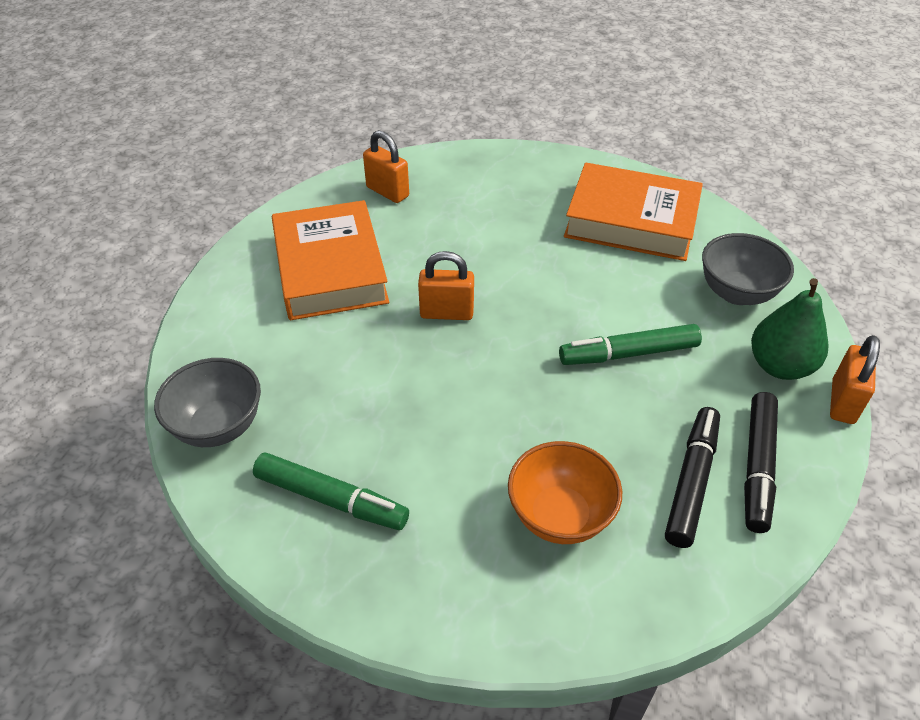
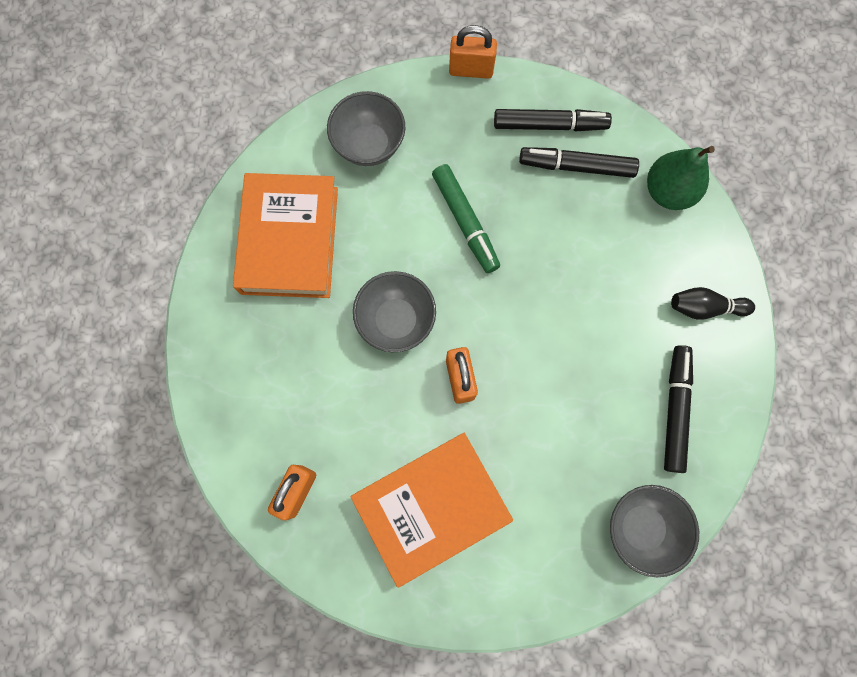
camera: 105 degrees left, 30 degrees up
(331, 498) = (674, 410): green marker -> black marker
(451, 577) = (704, 307): none -> black bowling pin
(526, 278) = (396, 320): none -> grey bowl
(559, 516) = (634, 248): orange bowl -> none
(779, 366) = (446, 111): green pear -> green pear (668, 191)

